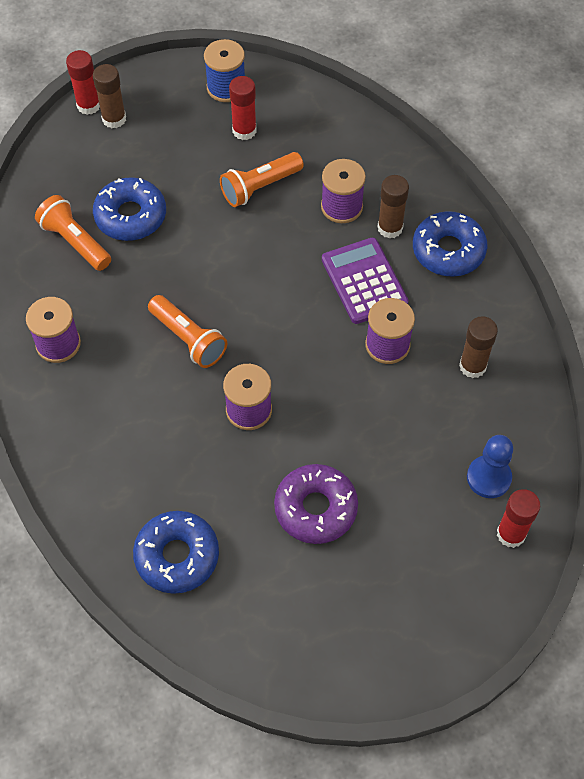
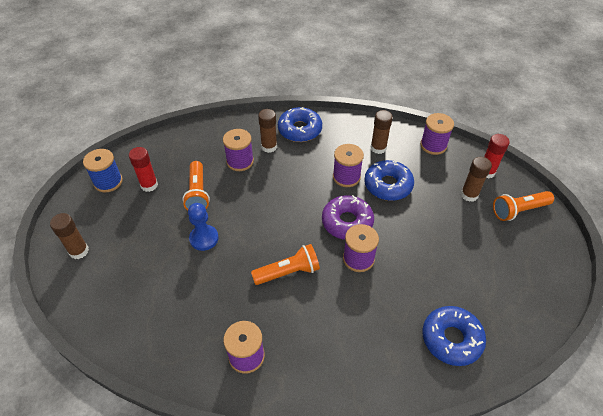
camera: 65 degrees left, 10 degrees down
(75, 242) = (165, 313): orange flashlight -> orange flashlight (519, 210)
(88, 105) = (53, 262): red glue stick -> none
(130, 216) = (168, 270): blue donut -> blue donut (388, 185)
(315, 508) = (442, 250): purple donut -> purple donut (347, 222)
(364, 281) = (298, 171): purple calculator -> none
(445, 519) = (469, 195): none -> brown glue stick
(488, 477) = (449, 168): blue pawn -> blue pawn (204, 238)
(526, 441) = (433, 145): none -> purple spool

